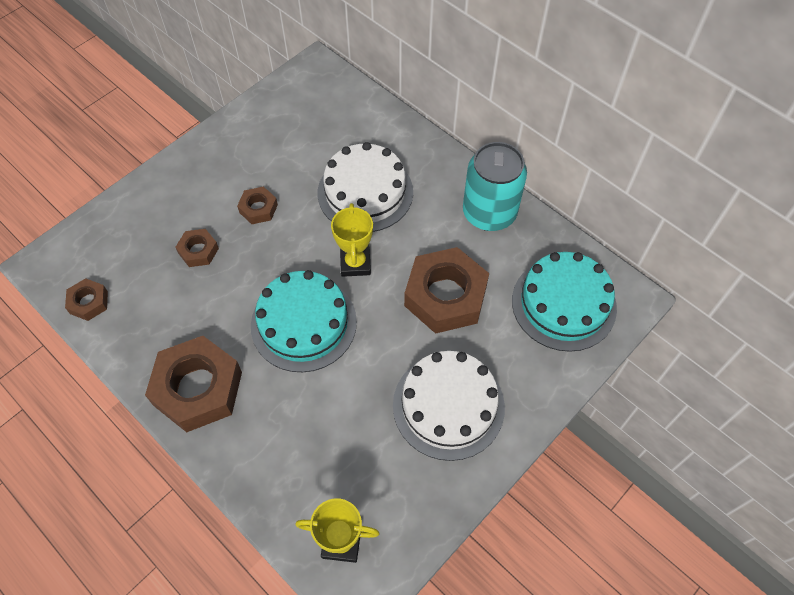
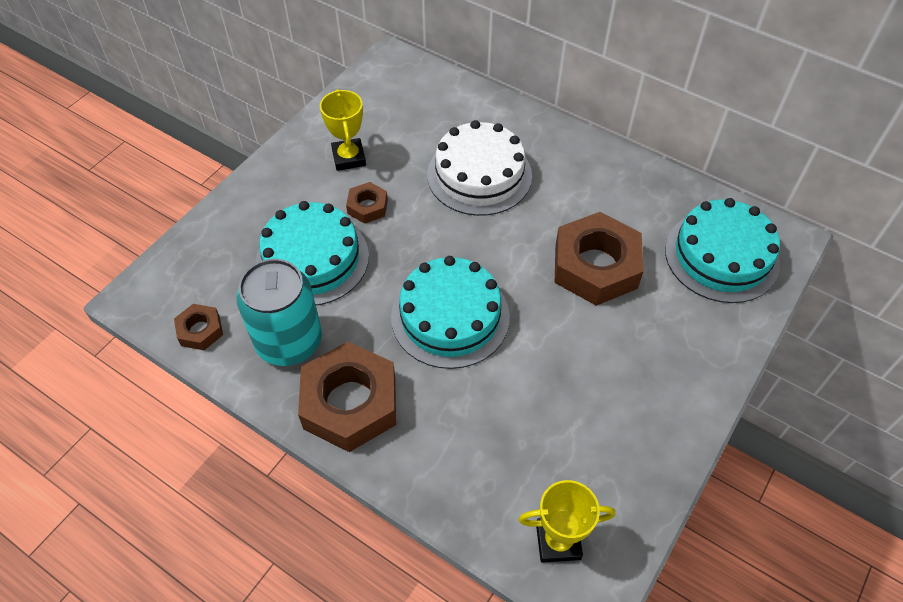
camera: 10 degrees left, 5 degrees down
(198, 251) = (312, 259): brown nut -> turquoise cake
(355, 263) = (489, 247): yellow trophy -> yellow trophy (349, 158)
(448, 406) = (632, 377): white cake -> none
(489, 213) = (616, 178): turquoise can -> turquoise can (289, 341)

